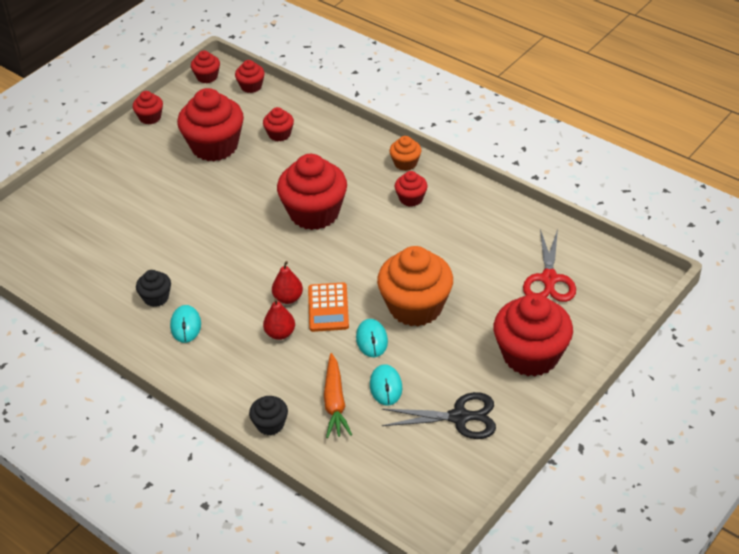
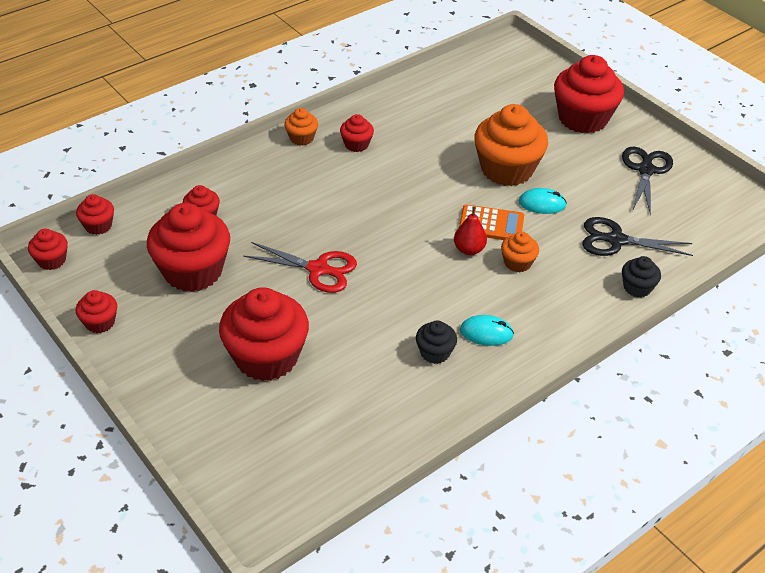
camera: 80 degrees left, 0 degrees up
(280, 333) = (517, 263): red pear -> orange cupcake
(314, 213) = (348, 211): red cupcake -> red cupcake (266, 357)
(335, 402) = (616, 240): orange carrot -> black scissors
(385, 386) = (602, 205): turquoise mouse -> none
(549, 279) = (496, 90): red scissors -> red scissors (318, 269)

